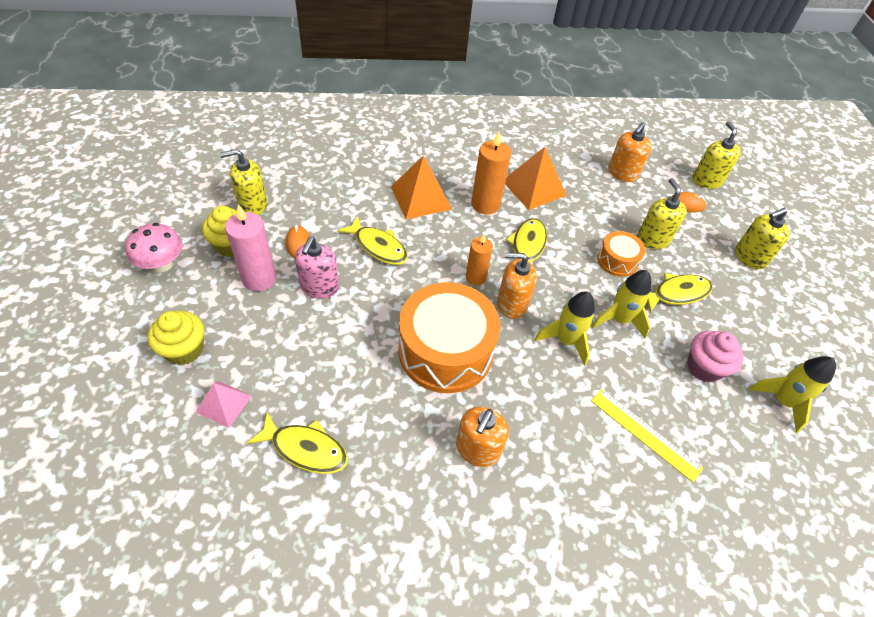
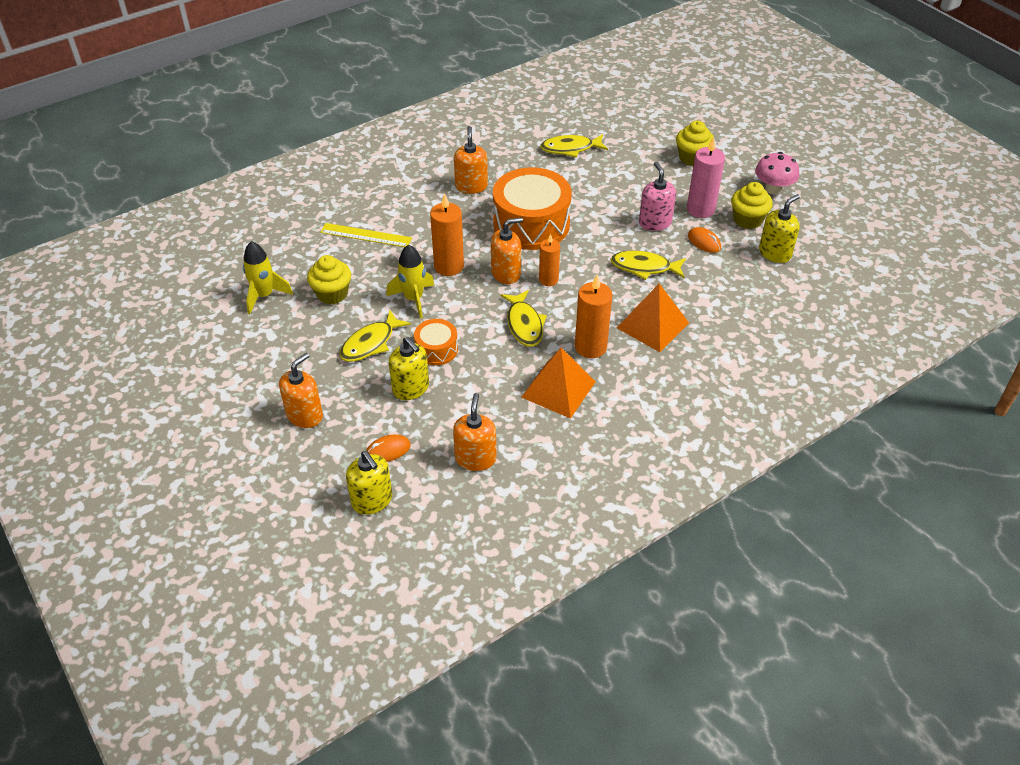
camera: 155 degrees right, 5 degrees down
(224, 404) = (637, 147): pink pyramid -> none
(565, 341) = (449, 266): yellow rocket -> orange candle
(704, 367) = (332, 294): pink cupcake -> yellow cupcake
(749, 257) = (305, 415): yellow soap dispenser -> orange soap dispenser

